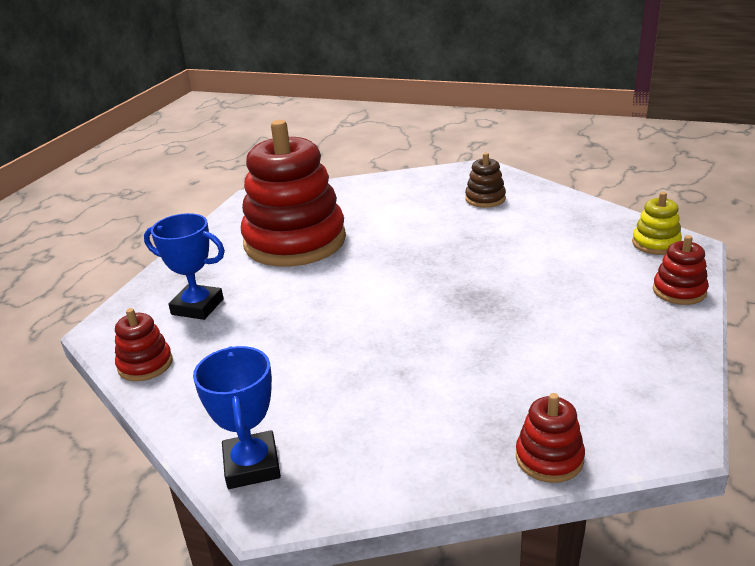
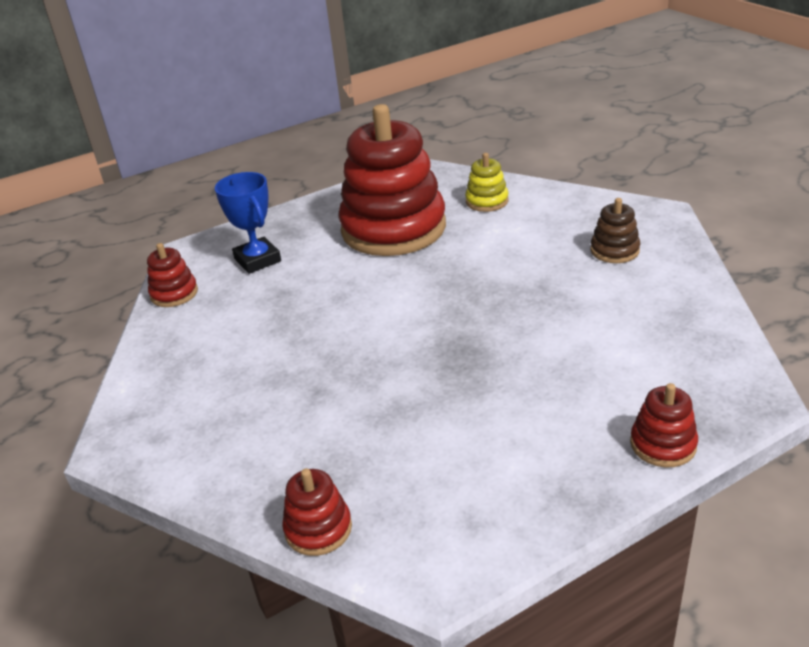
camera: 40 degrees right, 5 degrees up
(252, 465) = (139, 409): blue trophy -> none
(656, 244) = (721, 380): yellow stacking toy -> yellow stacking toy (487, 201)

